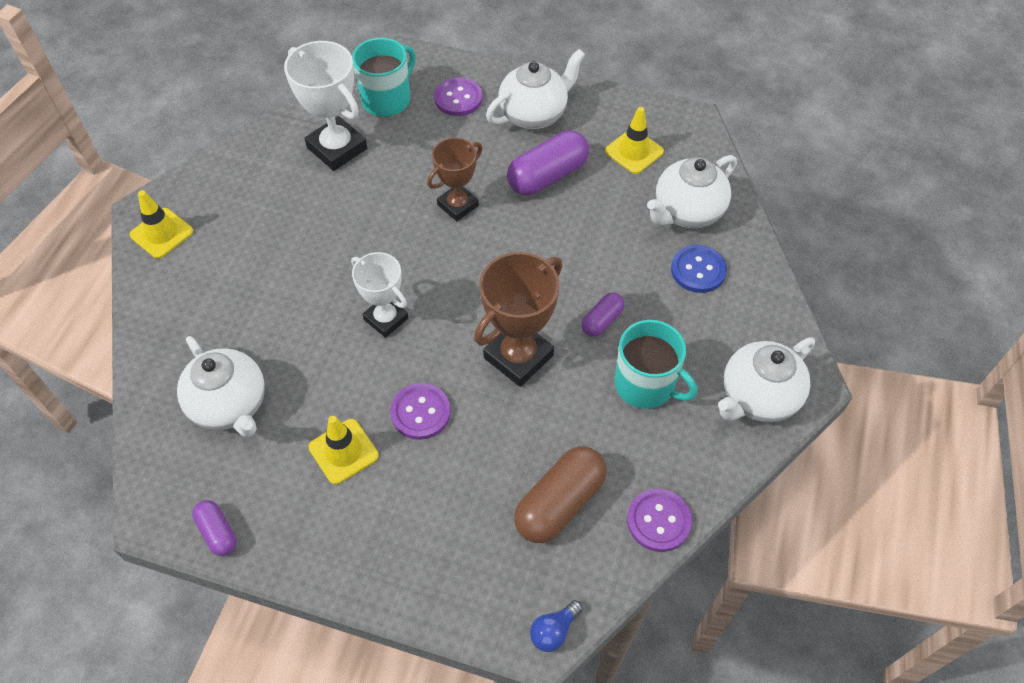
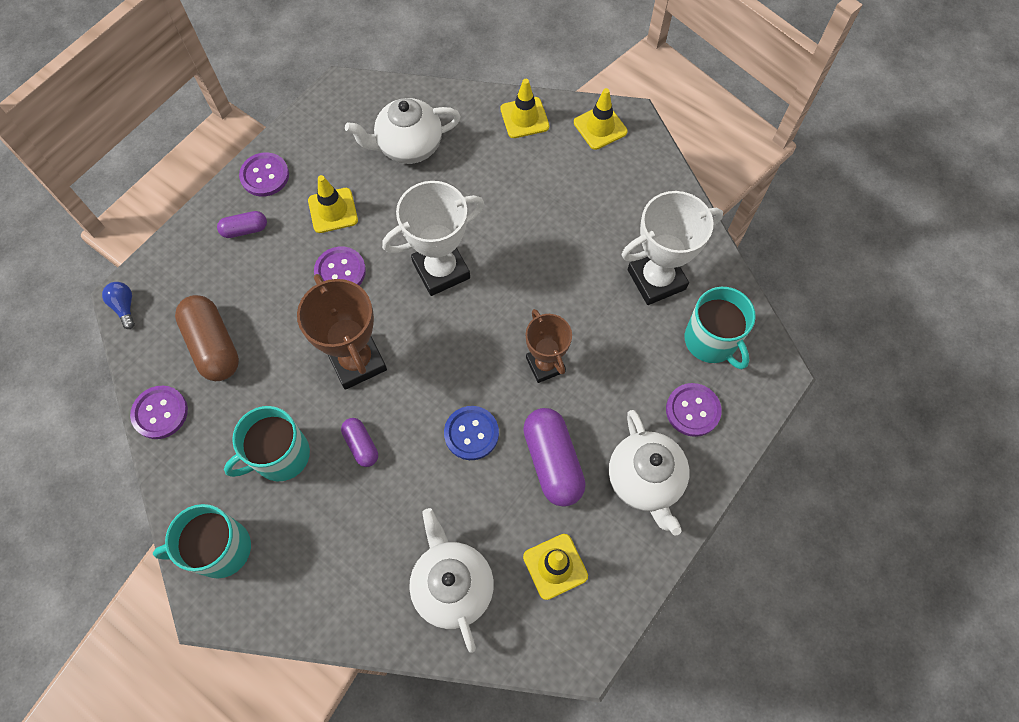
camera: 110 degrees right, 10 degrees up
(162, 304) = (524, 118): none -> yellow traffic cone
(218, 532) = (309, 122): purple capsule -> purple capsule (245, 230)
(315, 551) = (265, 176): none -> purple button
(386, 319) = (441, 270): white trophy -> white trophy, size x1.53
(698, 270) = (377, 562): blue button -> blue button (471, 433)
(757, 397) = (220, 549): white teapot -> turquoise mug

